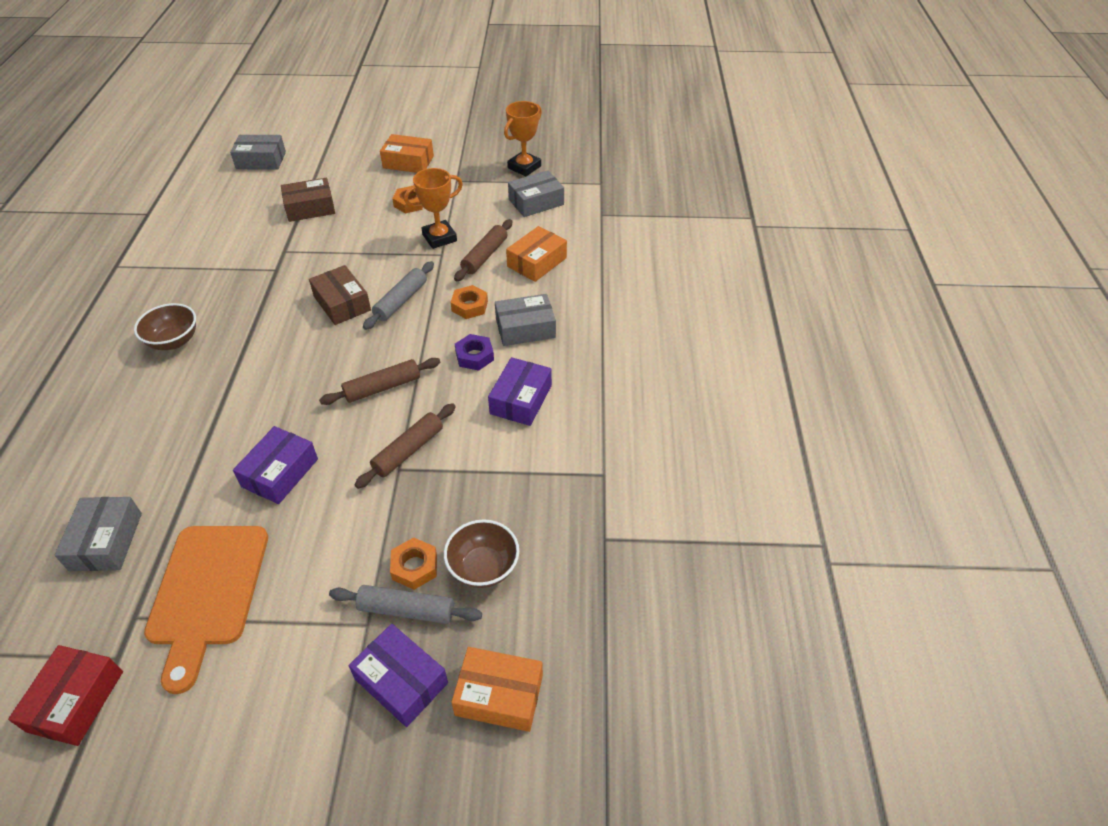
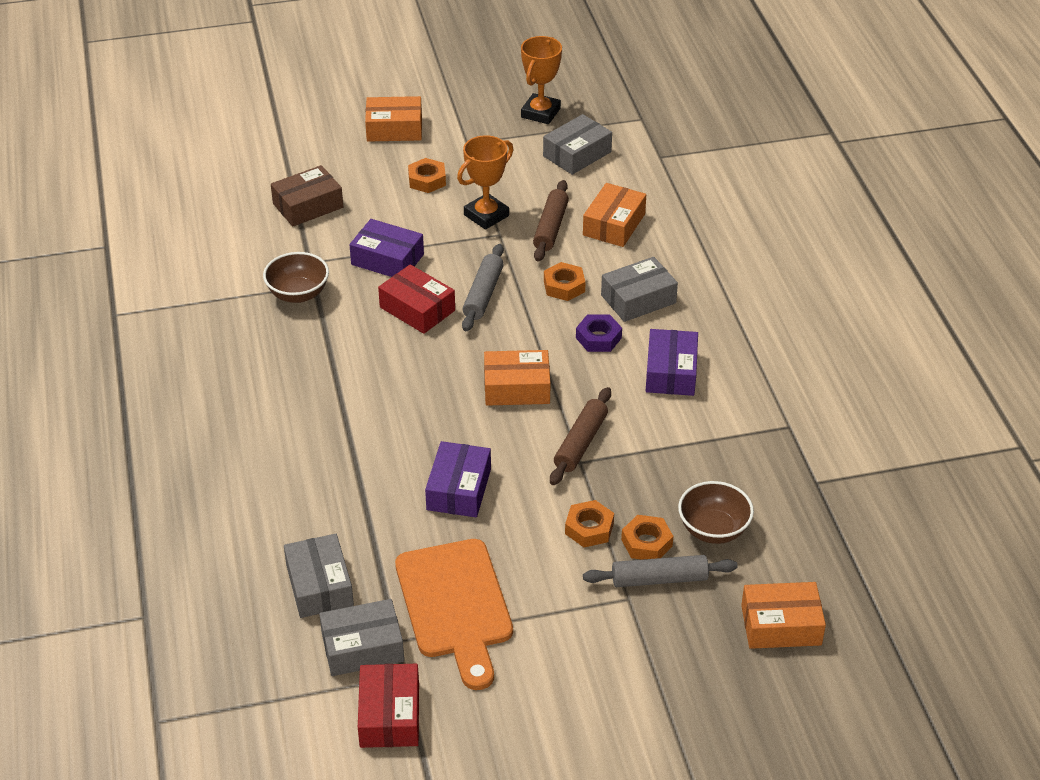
camera: 15 degrees left, 5 degrees down
(174, 341) = (249, 384): brown bowl -> brown bowl (298, 294)
(261, 160) = (205, 156): grey box -> grey box (362, 647)
(342, 303) = (417, 309): brown box -> red box
(370, 539) = (589, 528): none -> orange nut
(382, 387) = (517, 388): brown rolling pin -> orange box
(401, 681) = (686, 634): purple box -> purple box (387, 259)

